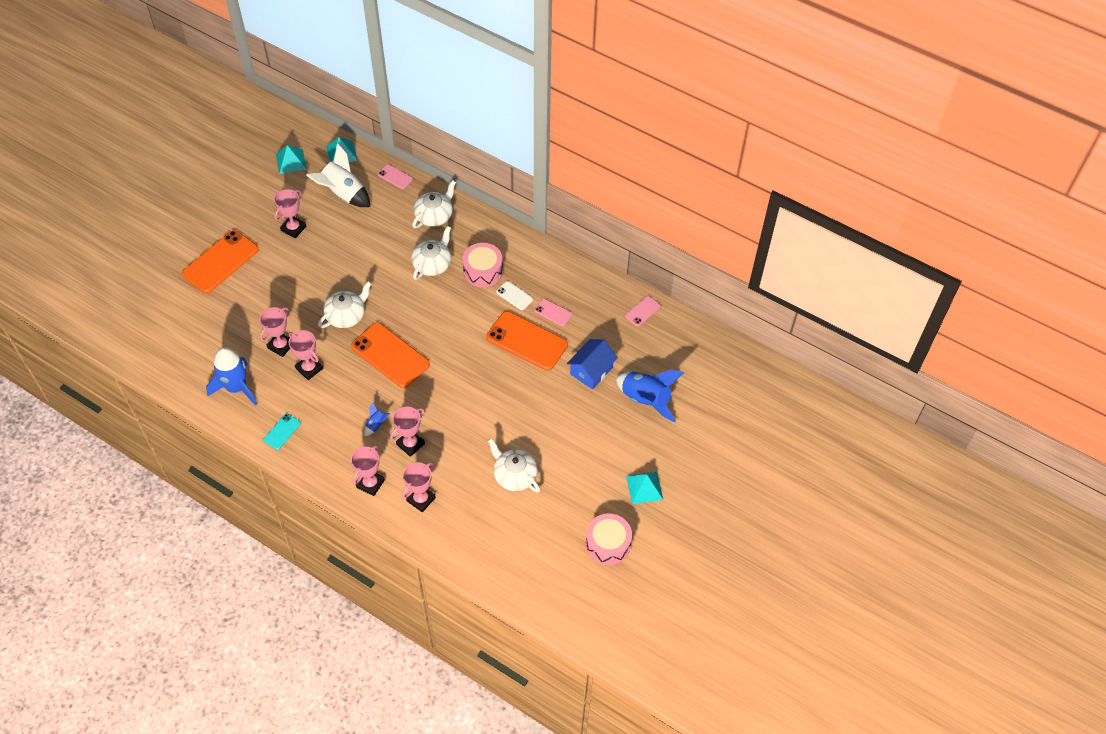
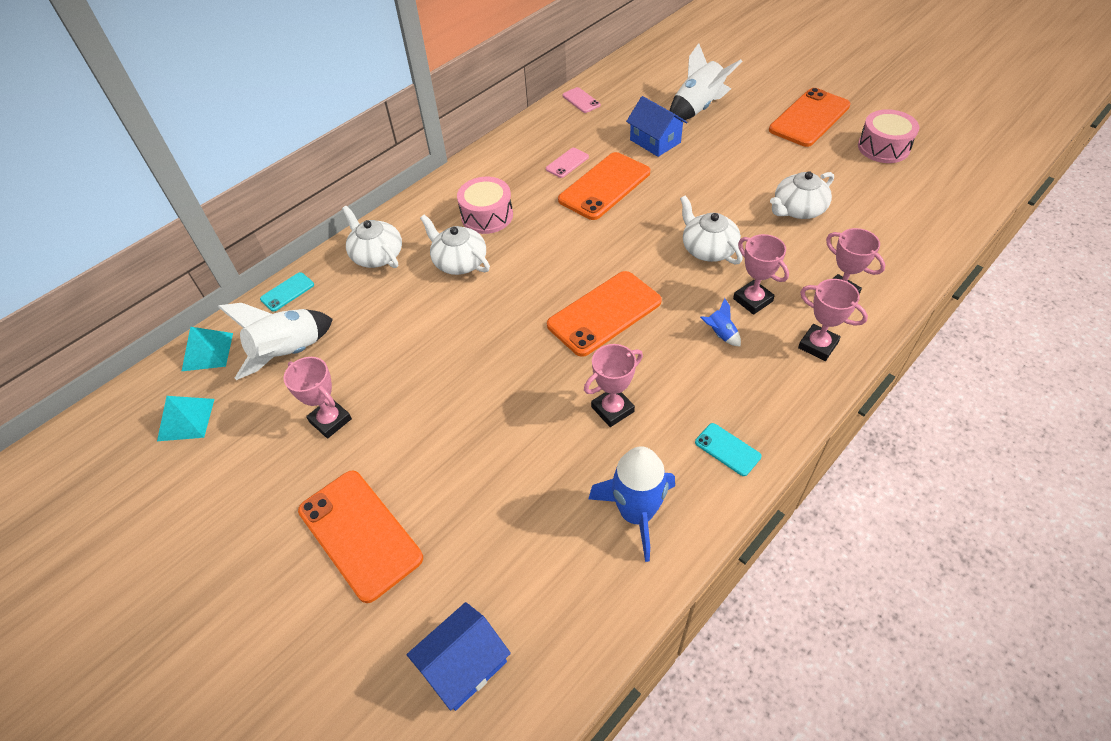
camera: 75 degrees left, 5 degrees down
(151, 322) = (464, 665): none -> blue house
(281, 346) = (562, 446): pink trophy -> none
(346, 315) = (523, 359): white teapot -> white teapot (708, 249)
(395, 177) = (287, 292): pink phone -> turquoise phone
(514, 296) = (533, 191): white phone -> none
(644, 487) = (809, 118): turquoise pyramid -> orange phone
(645, 399) = (698, 108): blue rocket -> white rocket

